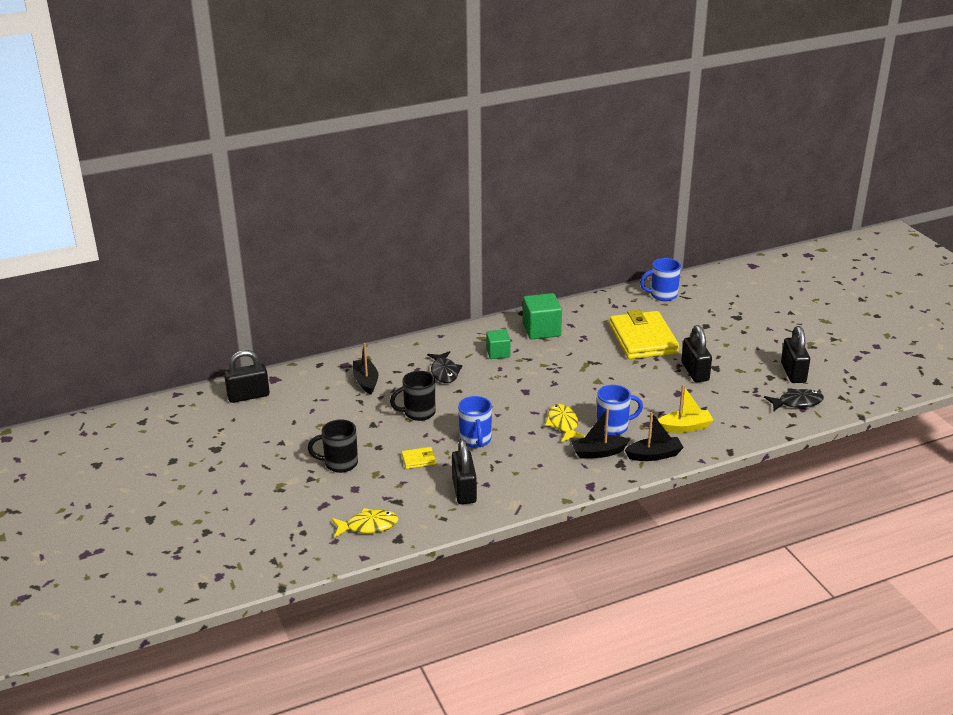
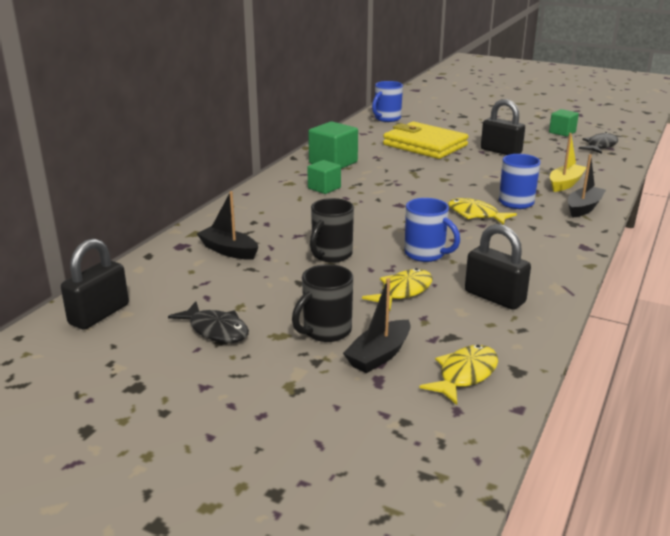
camera: 40 degrees left, 5 degrees down
(418, 460) = (403, 291): yellow wallet -> yellow fish
(444, 372) = (299, 217): black fish -> black fish (216, 330)
(598, 452) = (542, 222): black boat -> black boat (379, 355)
(793, 373) = (562, 132): black padlock -> green cube

